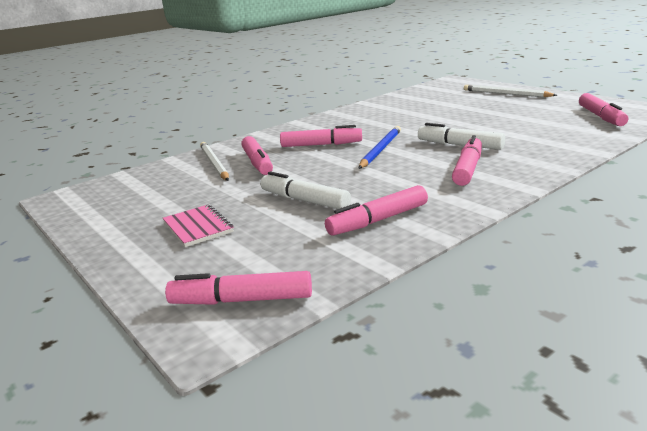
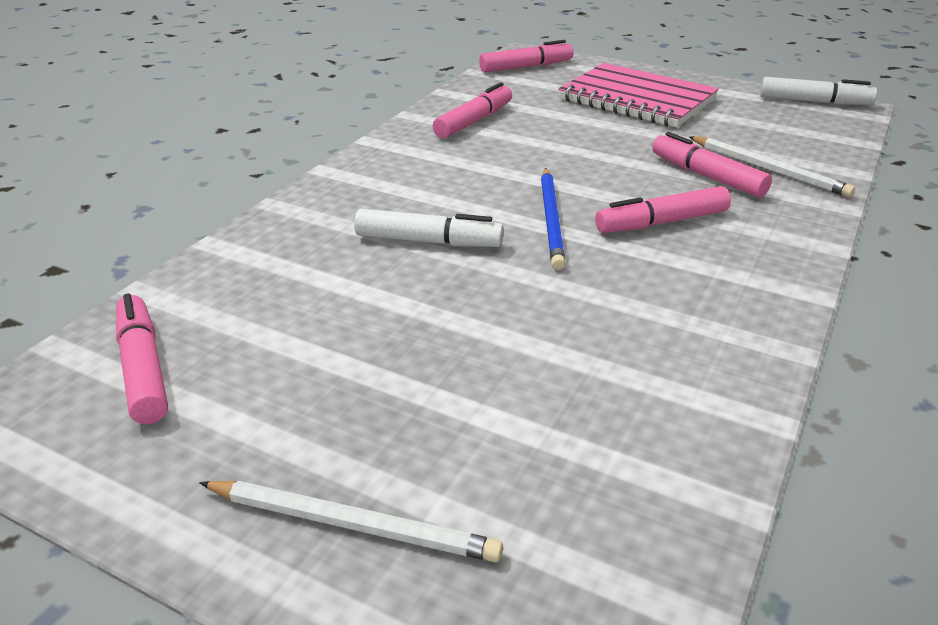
camera: 155 degrees right, 10 degrees up
(198, 227) = (636, 99): pink notebook -> pink notebook, size x1.96
(304, 201) = (569, 132): white marker -> white marker (814, 102)
(467, 169) = (403, 192): pink marker -> none

